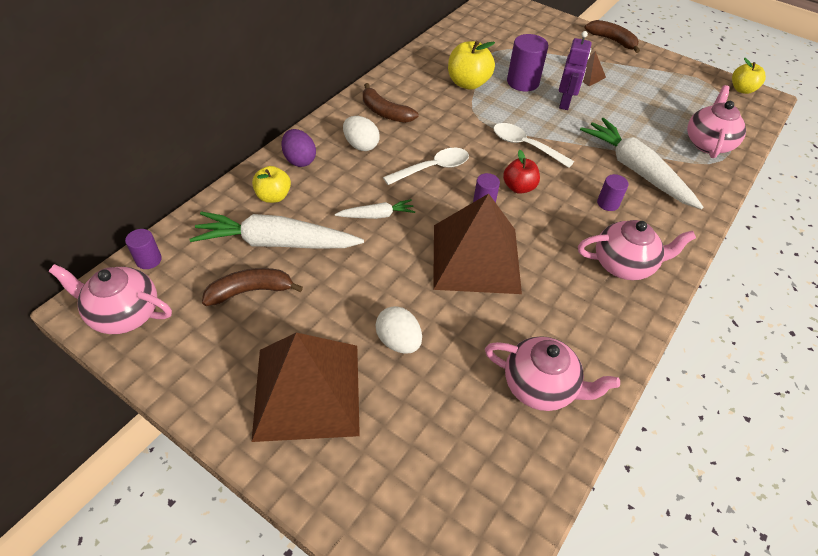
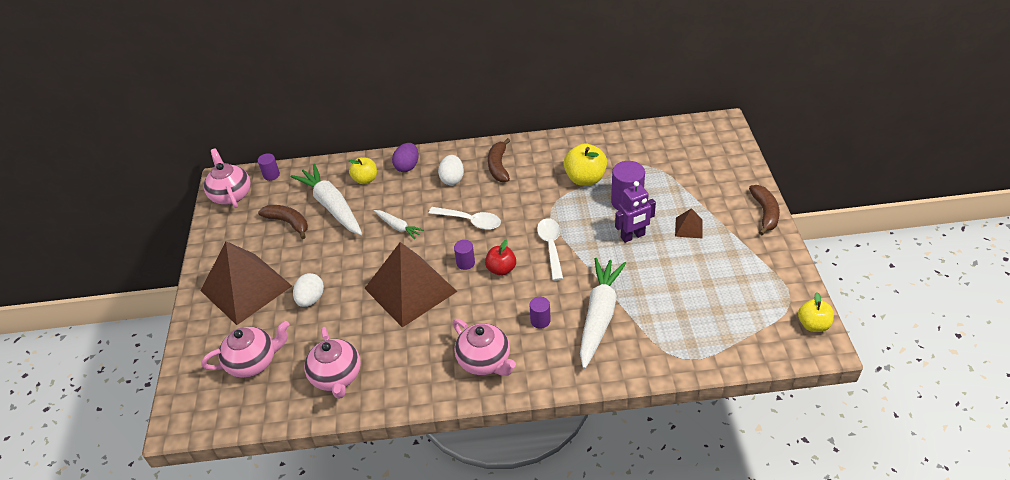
camera: 55 degrees right, 5 degrees down
(708, 143) = (693, 339): pink teapot -> pink teapot (253, 362)

